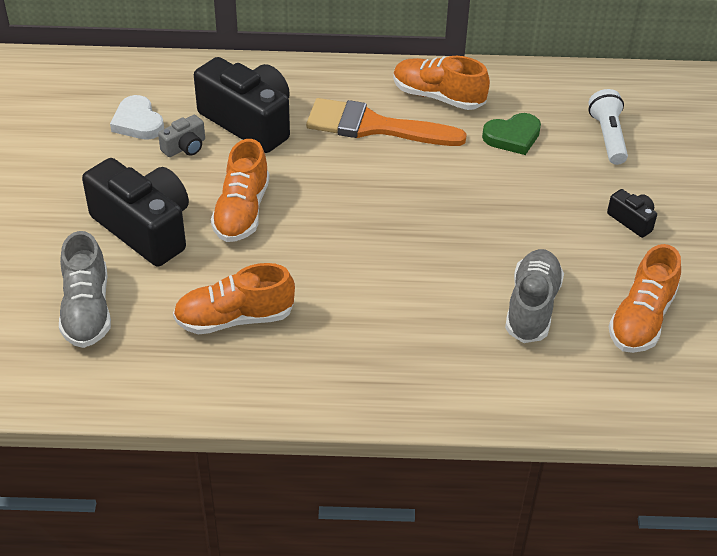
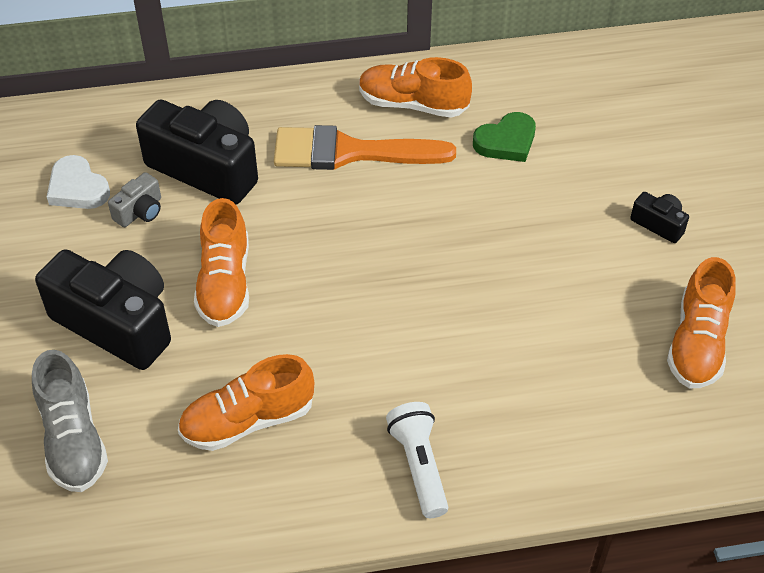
camera: 10 degrees left, 5 degrees up
(532, 307) = (576, 348): grey shoe -> none
(607, 137) = (609, 126): white flashlight -> white flashlight (419, 466)

